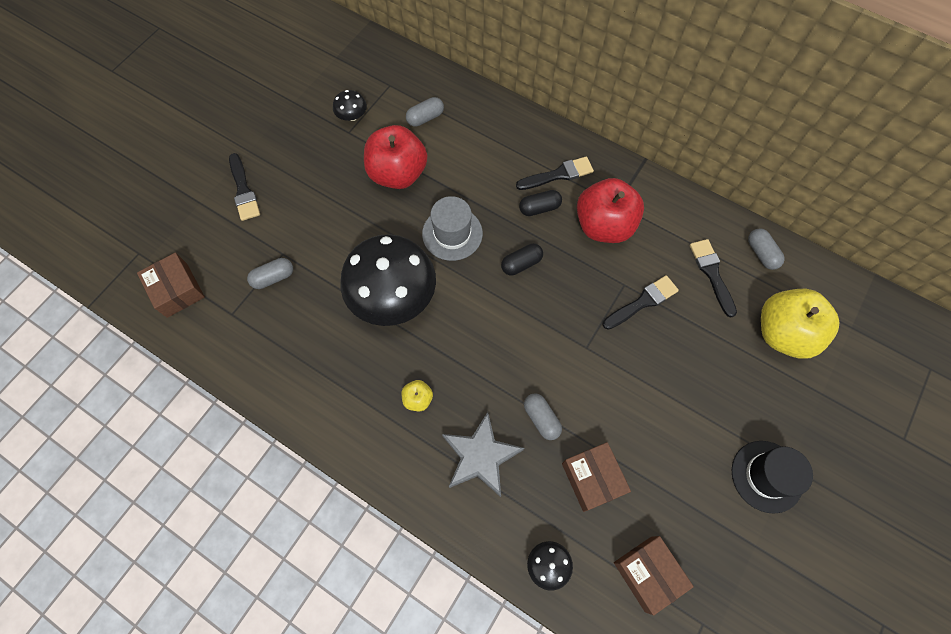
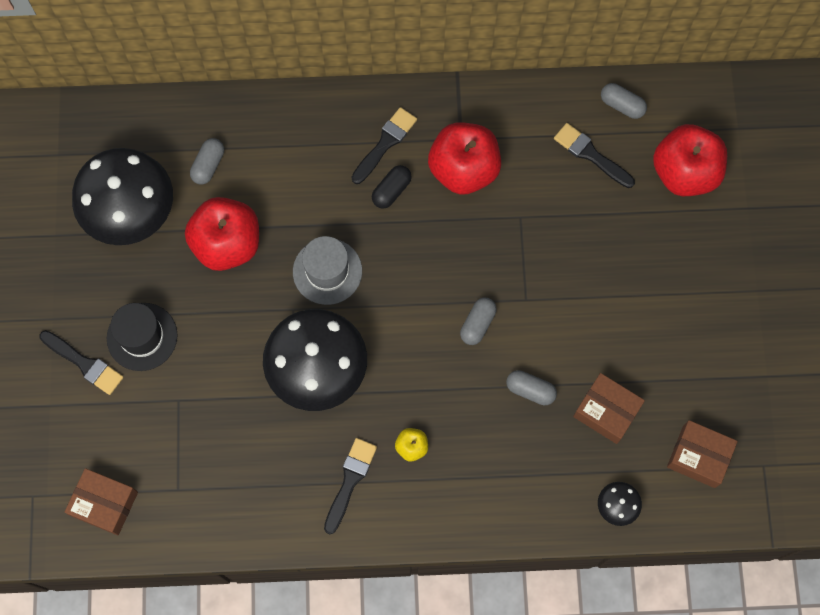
camera: 35 degrees left, 5 degrees up
(273, 278) = (189, 428): grey capsule -> grey capsule (477, 324)
(352, 116) = (130, 211): black mushroom -> black mushroom, size x2.40
(480, 456) = (501, 458): grey star -> none
(521, 264) = (414, 258): black capsule -> none
(642, 302) = (547, 223): black brush -> black brush (350, 481)
(766, 476) = (743, 312): black hat -> black hat (142, 337)
(783, 333) = (684, 173): yellow apple -> red apple

